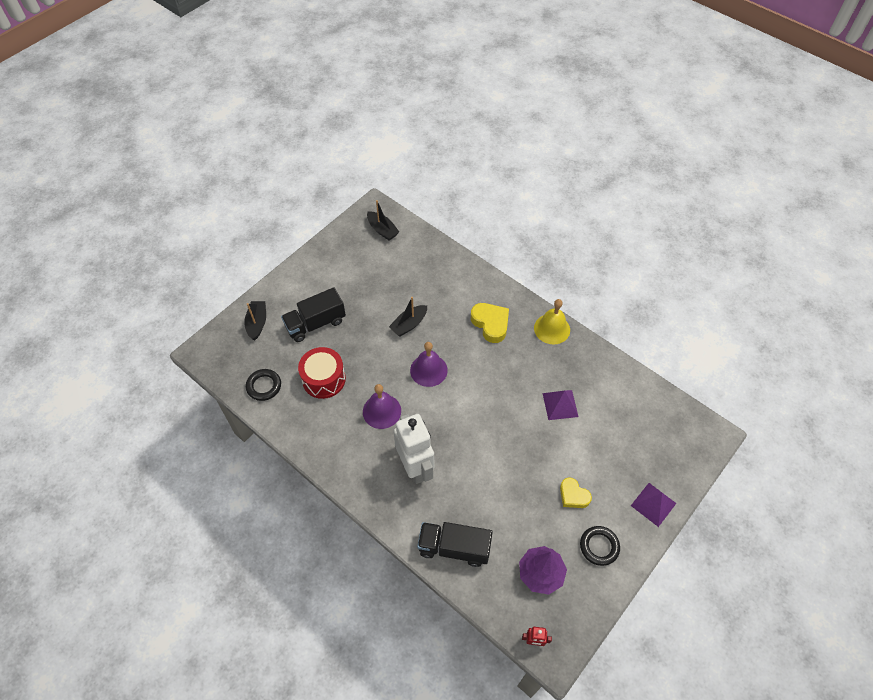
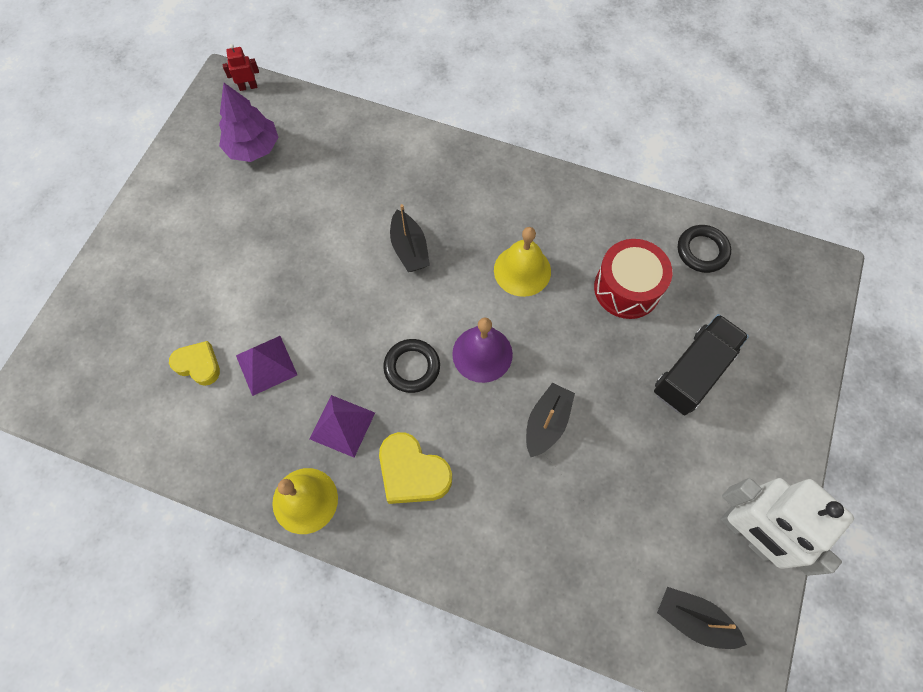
camera: 160 degrees right, 10 degrees up
(257, 323) = (780, 341): black boat -> black boat (409, 248)
(382, 411) = (522, 270): purple bell -> yellow bell
(415, 467) = (444, 214): white robot -> white robot (747, 533)
(454, 548) = (362, 142): black truck -> none
(573, 495) = (227, 244): yellow heart -> yellow heart (198, 365)
(599, 546) = (186, 196): black ring -> black ring (412, 367)
(653, 504) = (117, 266): purple pyramid -> purple pyramid (342, 425)

